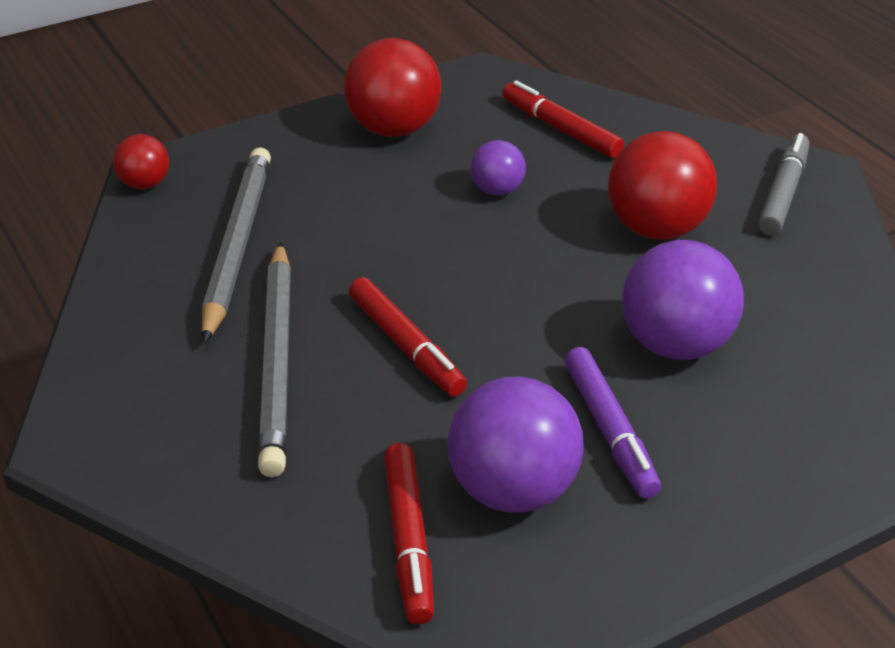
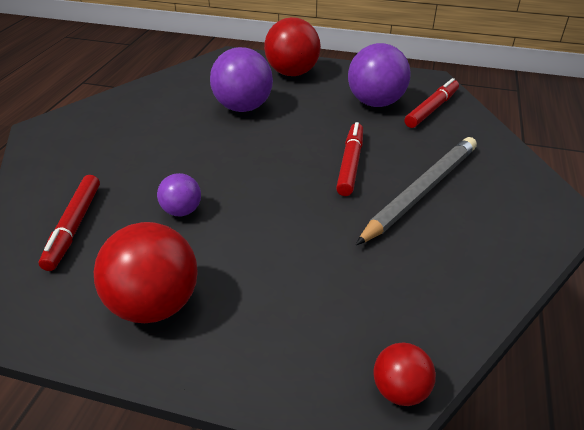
camera: 135 degrees left, 0 degrees up
(237, 245) = (378, 275): grey pencil -> none
(609, 430) = (314, 100): purple marker -> none
(656, 229) = (157, 146): red ball -> red ball (292, 73)
(783, 193) = (77, 128): grey marker -> none

